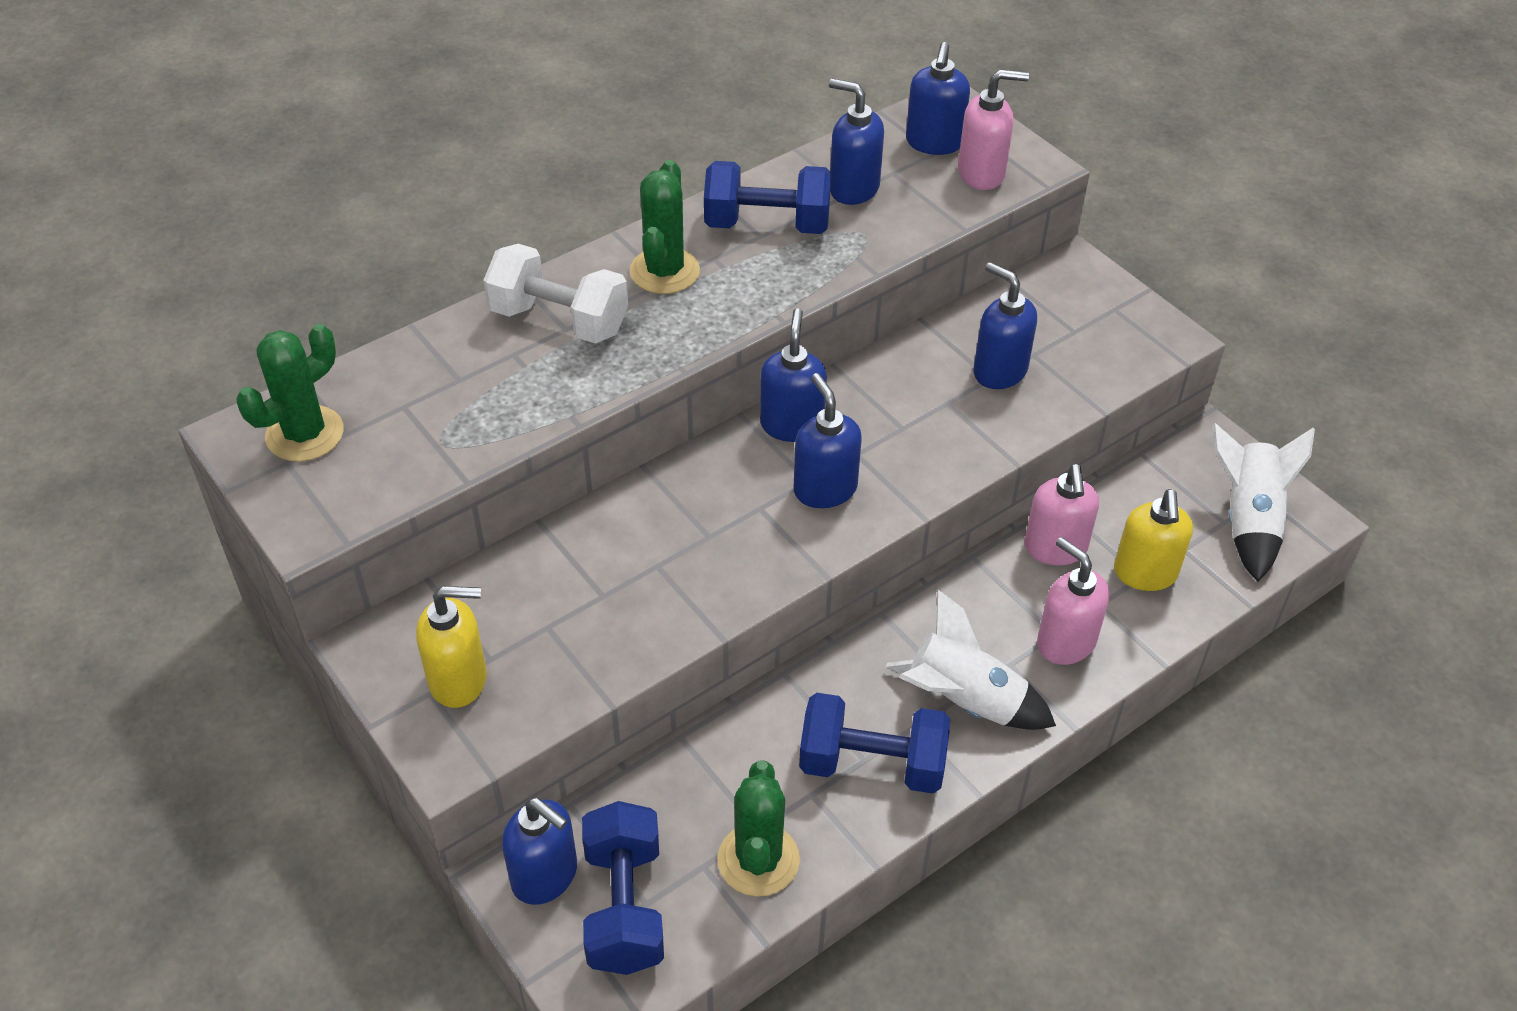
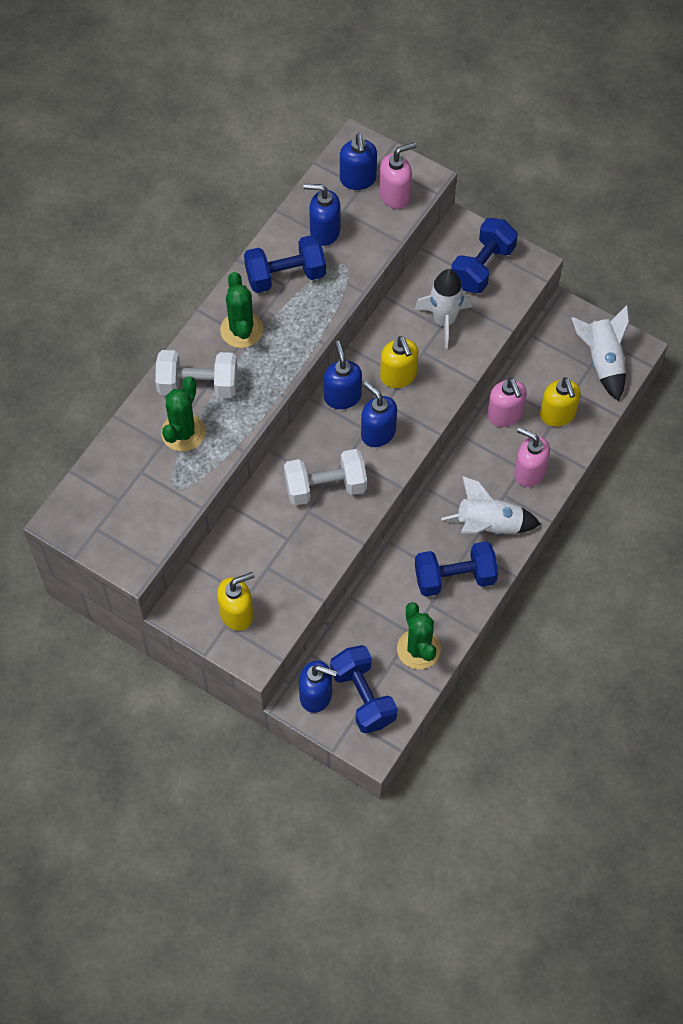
camera: 20 degrees left, 15 degrees up
(305, 434) = (96, 508): green cactus -> green cactus (183, 432)
(702, 539) = (325, 487): none -> white dumbbell
(894, 422) = (398, 376): none -> yellow soap dispenser
(999, 371) = (444, 321): blue soap dispenser -> white rocket
(1089, 320) = (482, 267): none -> blue dumbbell

